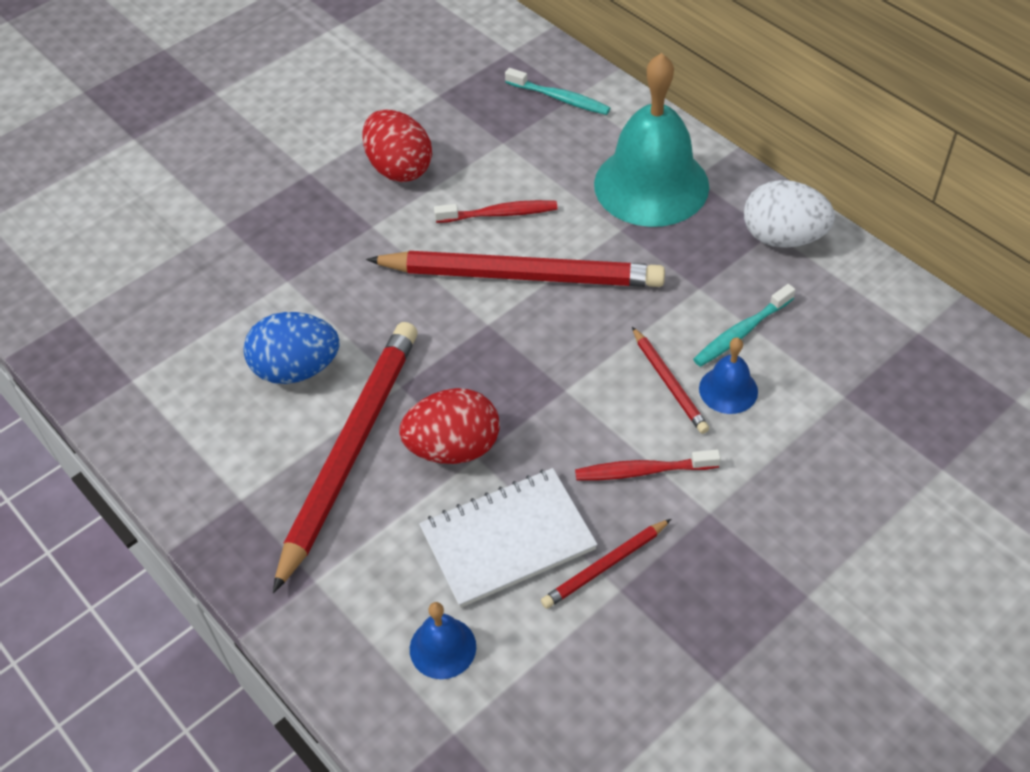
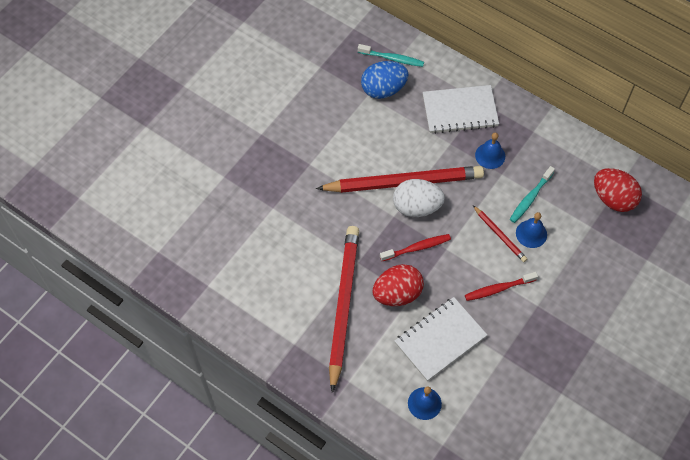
camera: 15 degrees left, 10 degrees up
(296, 369) = (298, 262): blue egg -> blue egg (383, 89)
(399, 168) = (313, 122): red egg -> red egg (613, 198)
(500, 214) = (380, 144): red toothbrush -> red toothbrush (417, 248)
(605, 566) = (492, 345): red pencil -> none
(651, 185) = (460, 111): turquoise bell -> white notebook
(685, 257) = (490, 155): none -> blue bell
(783, 237) = (539, 134): white egg -> white egg (416, 207)

